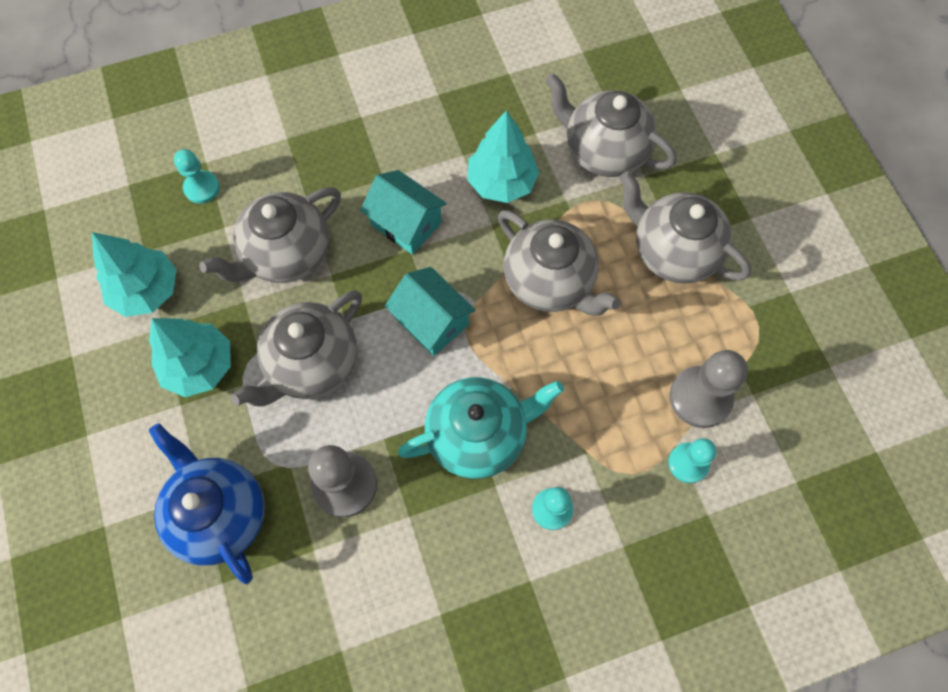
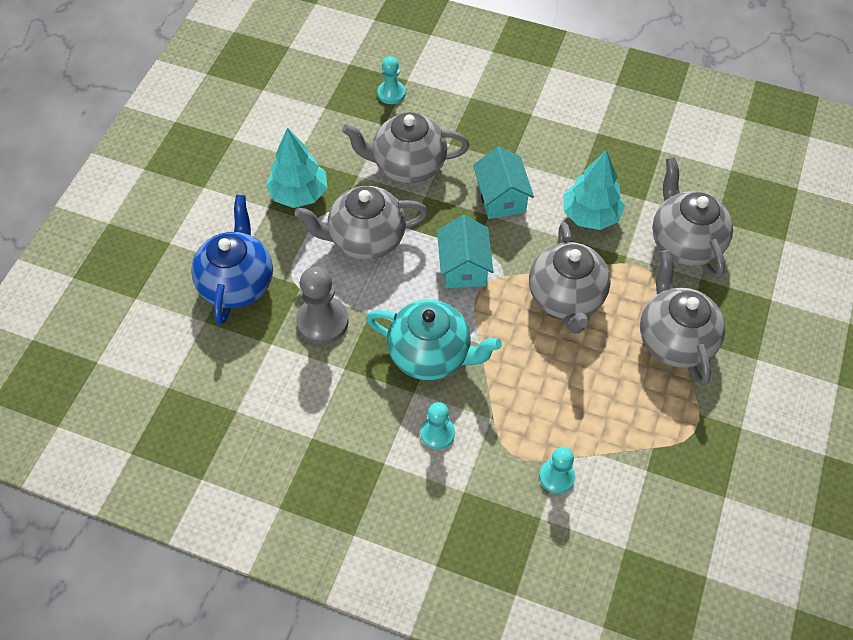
camera: 40 degrees right, 10 degrees down
(146, 290) = (306, 130): turquoise tree -> none
(700, 397) = (605, 444): grey pawn -> none

